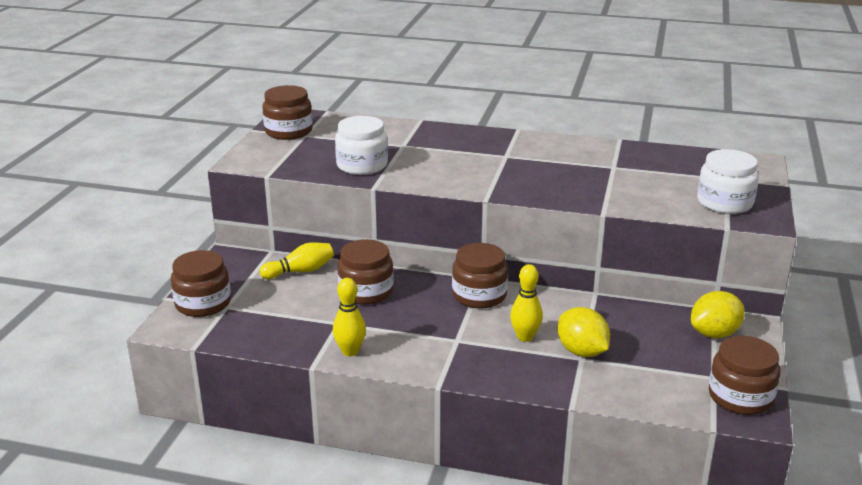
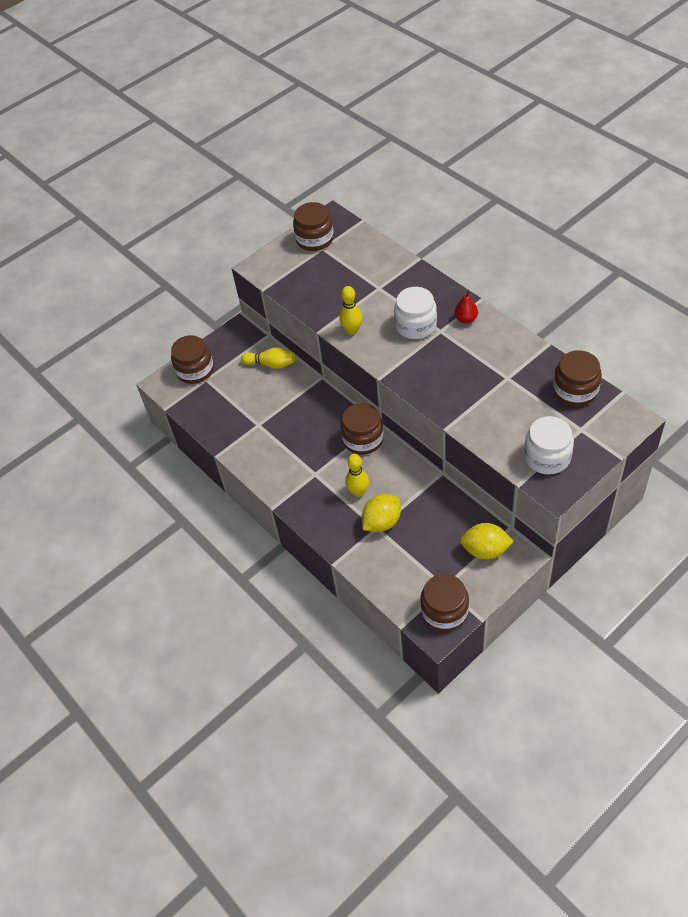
camera: 40 degrees right, 25 degrees up
(350, 351) = (246, 453): yellow bowling pin -> yellow bowling pin (352, 330)
(362, 165) = (331, 302): white jar -> white jar (415, 325)
(366, 291) = (296, 402): brown jar -> brown jar (575, 390)
(520, 143) = (466, 319): none -> red pear
(581, 351) = (382, 522): yellow lemon -> yellow lemon turned 45 degrees clockwise

